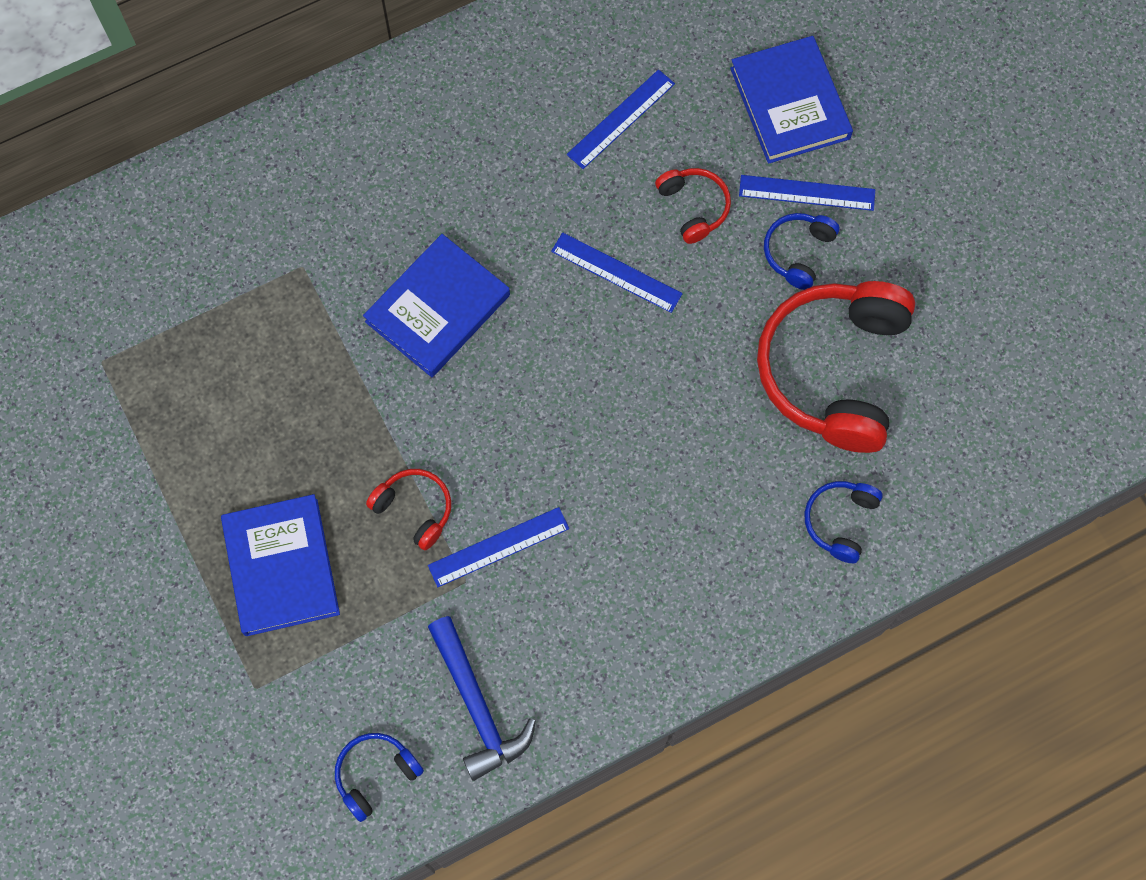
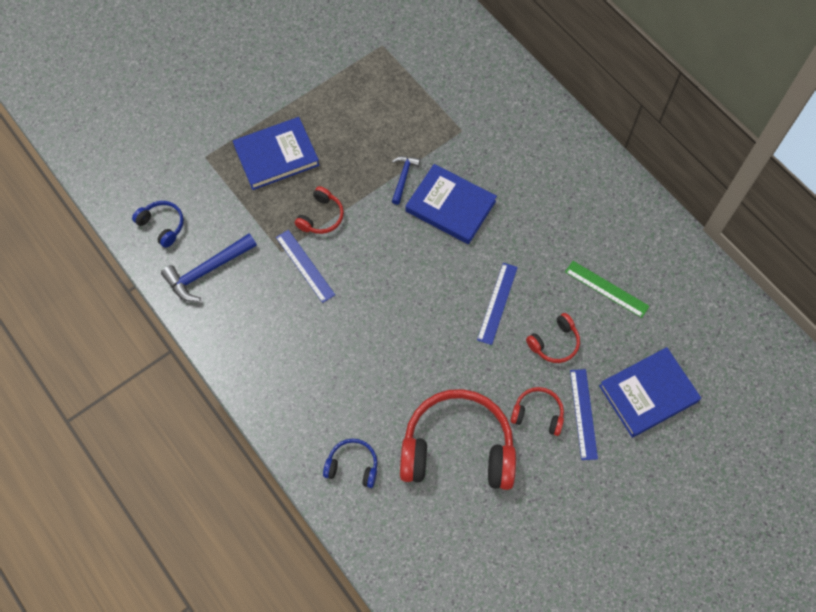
camera: 80 degrees right, 5 degrees down
(370, 370) = (403, 177): none -> blue hammer
(621, 119) = (606, 289): blue ruler -> green ruler
(797, 252) = (538, 413): blue headphones -> red headphones

